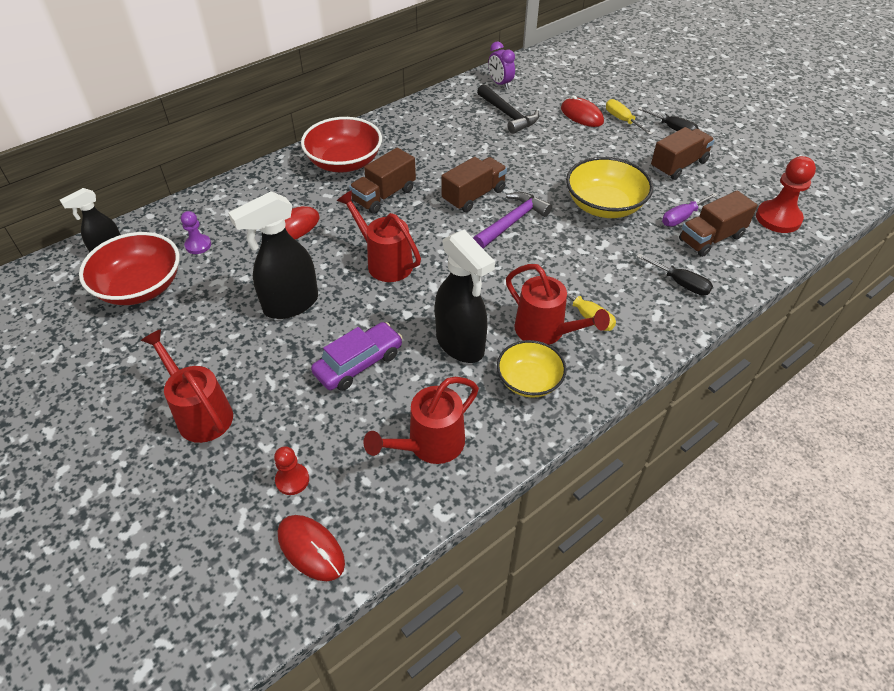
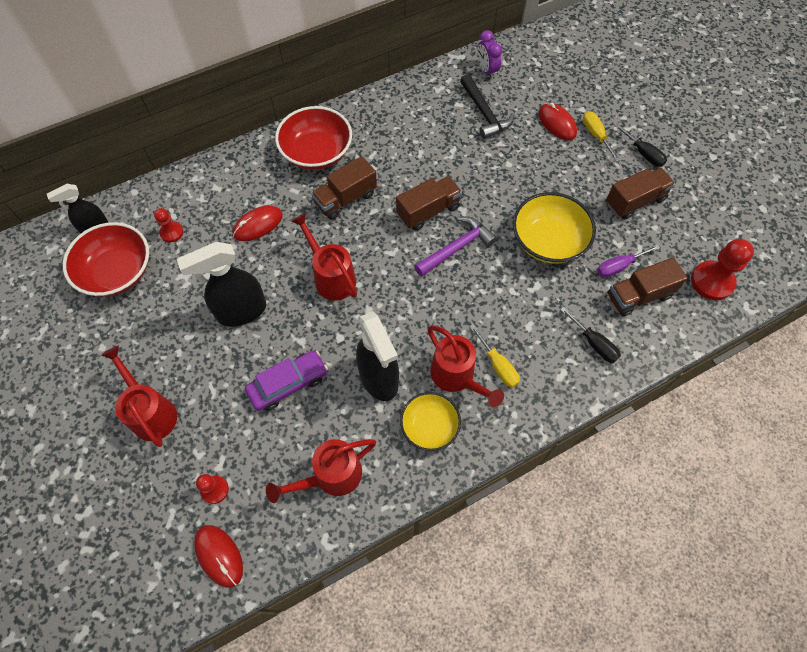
camera: 10 degrees right, 15 degrees up
(198, 245) = (171, 232): purple pawn -> red pawn

